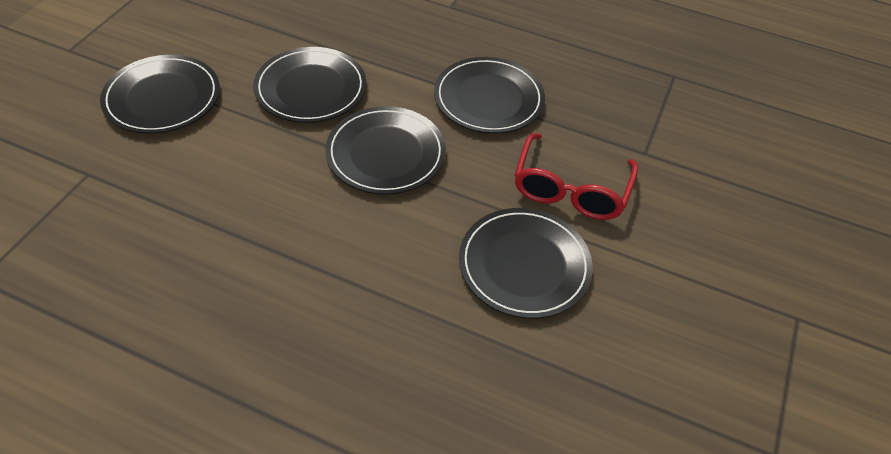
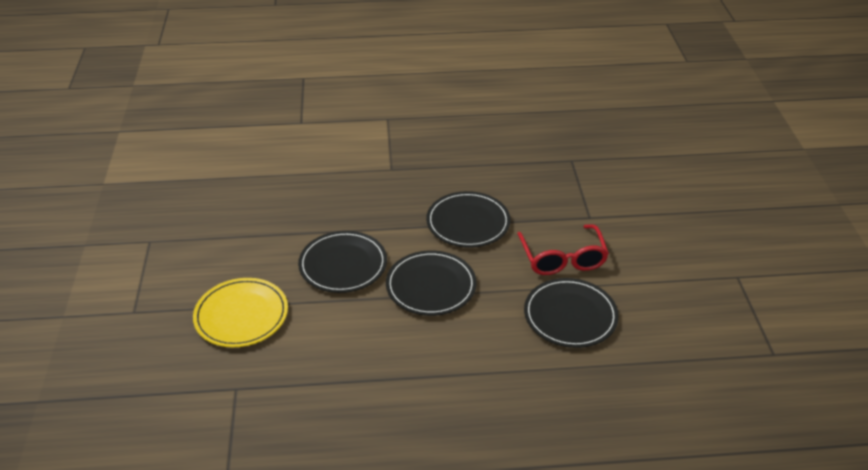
camera: 25 degrees left, 10 degrees down
(162, 98) = (241, 315): black plate -> yellow plate

